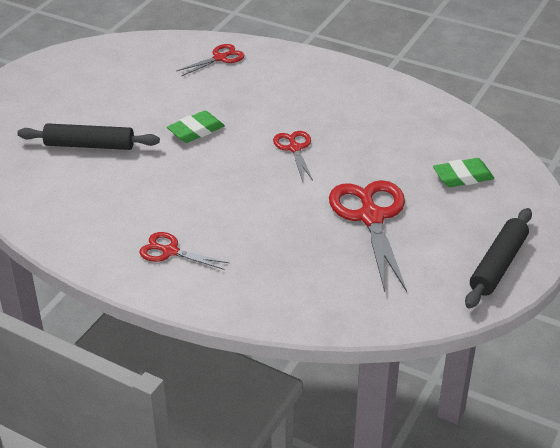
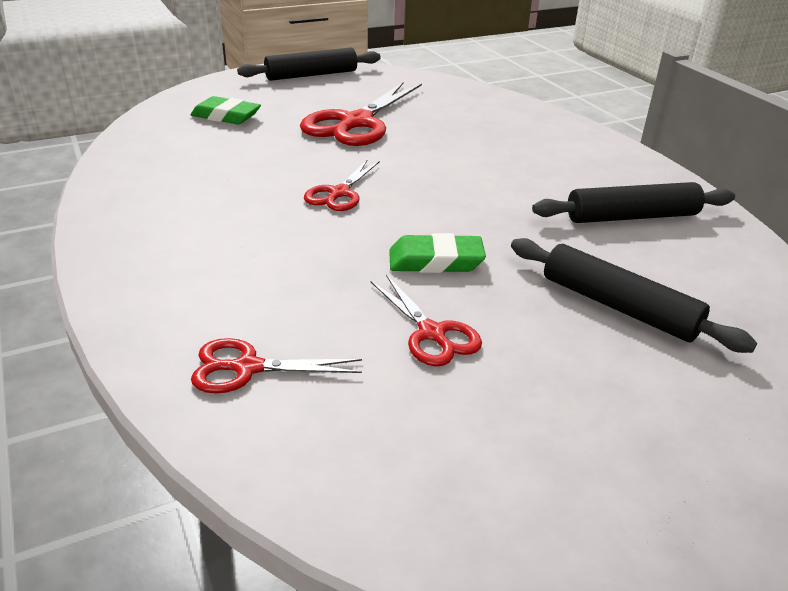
camera: 145 degrees left, 5 degrees down
(109, 212) = (631, 217): none -> black rolling pin
(170, 251) = (581, 165): red scissors -> red scissors (431, 333)

